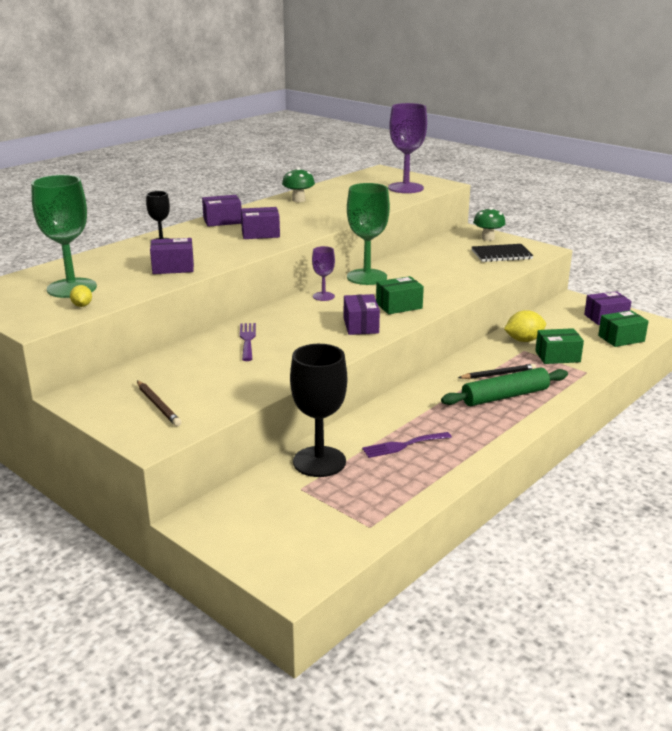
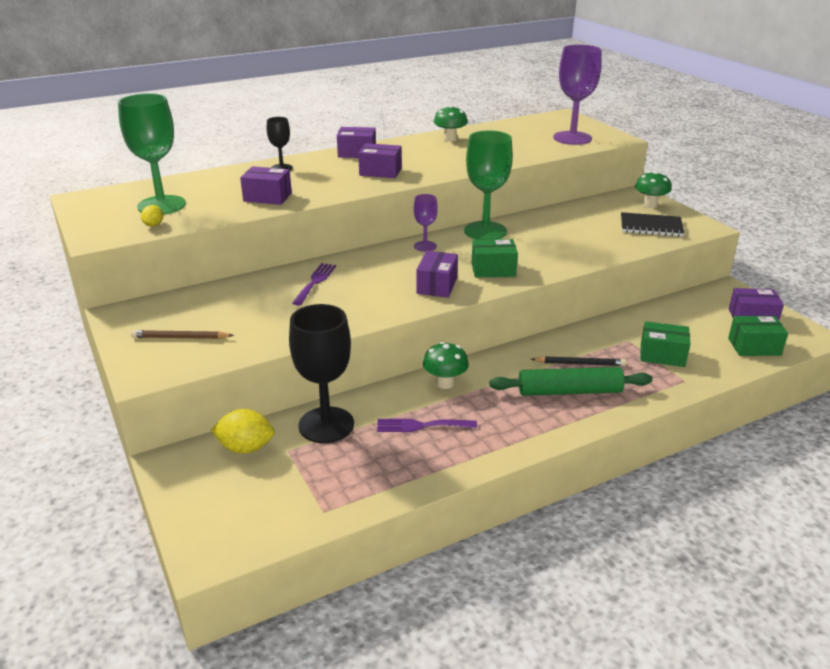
camera: 20 degrees right, 5 degrees up
(158, 405) = (180, 337): brown pencil -> brown pencil turned 105 degrees clockwise
(398, 409) = (445, 383): none -> green mushroom
(523, 340) = (636, 328): yellow lemon -> yellow lemon (246, 448)

